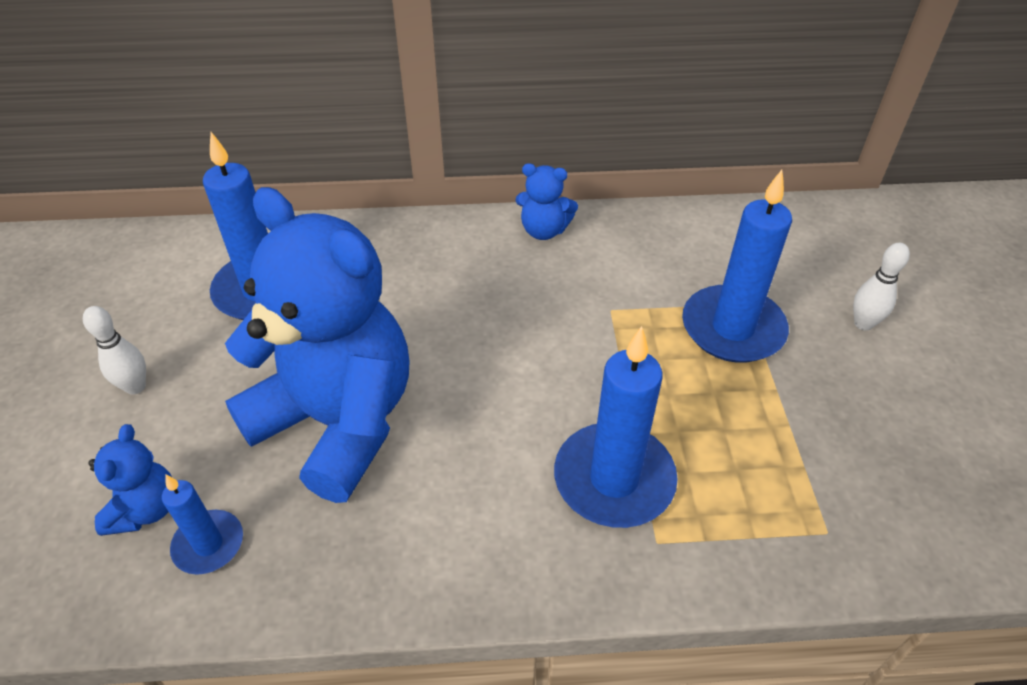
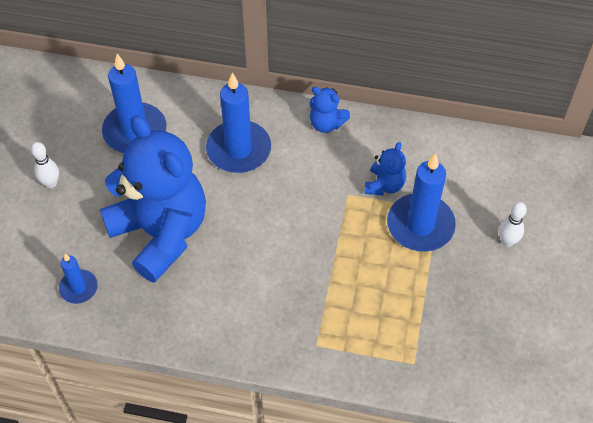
camera: 15 degrees right, 10 degrees up
(146, 509) = (49, 260): blue teddy bear -> blue teddy bear (384, 185)
(614, 479) = (306, 304): blue candle -> blue candle (238, 149)

